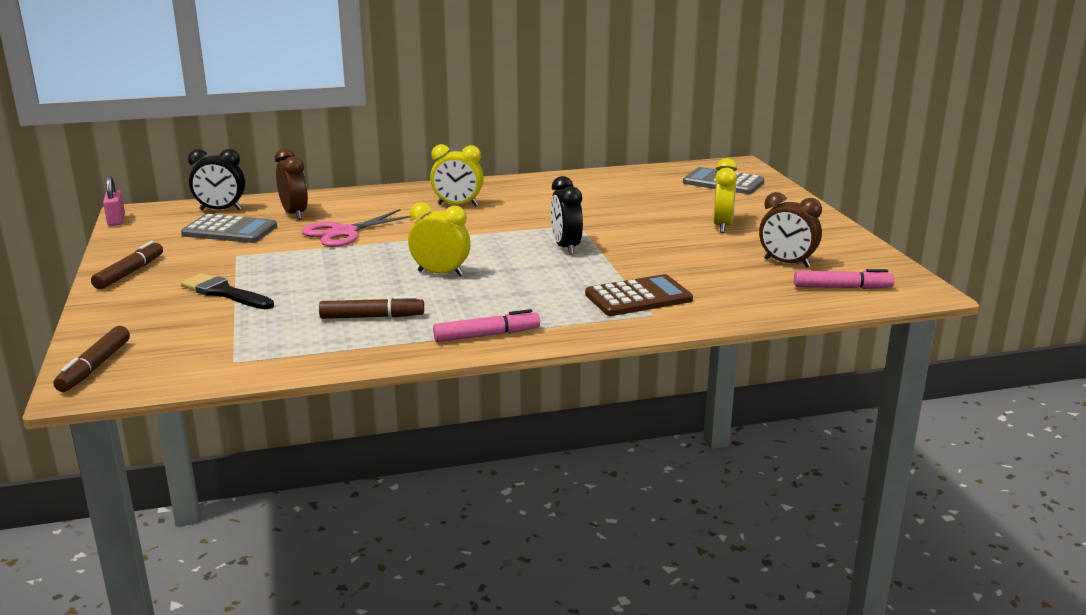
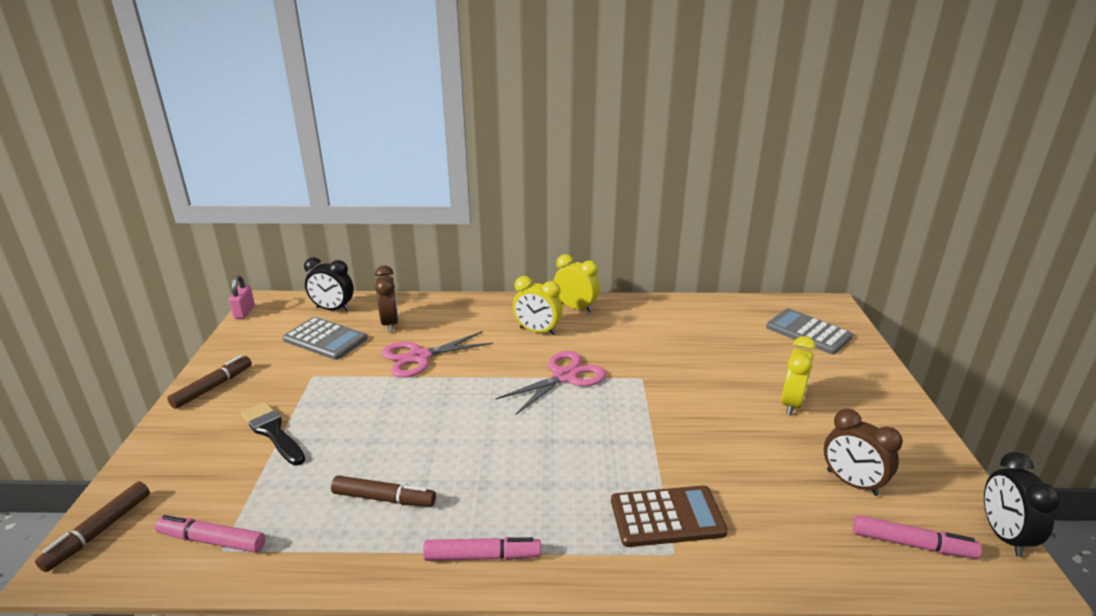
camera: 15 degrees right, 5 degrees up
(219, 358) = (212, 540): none -> pink marker
(440, 273) = (479, 436): yellow clock -> yellow clock (576, 307)
(503, 230) = (565, 376): none -> pink scissors
(565, 247) = (617, 413): black clock -> black clock (1003, 535)

